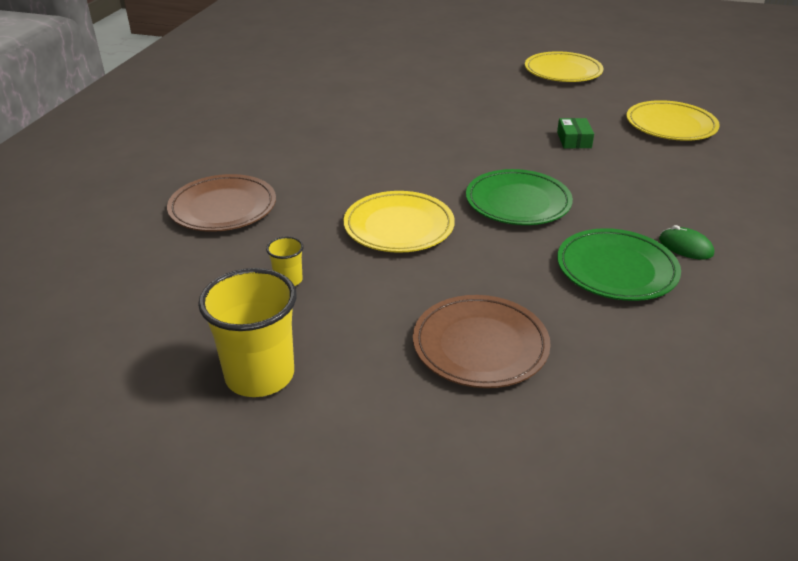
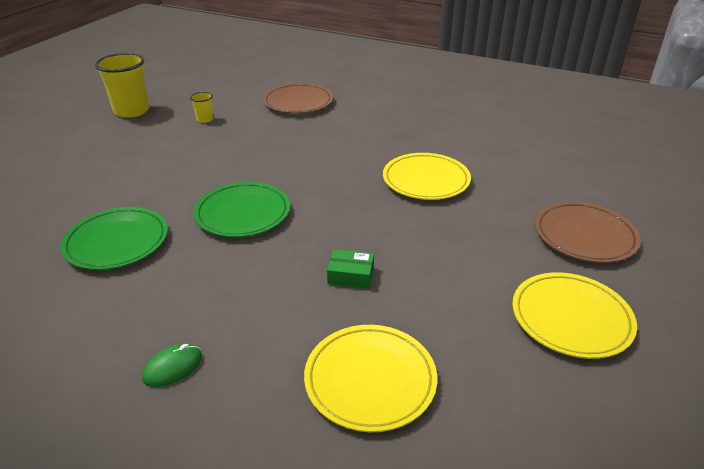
camera: 100 degrees right, 0 degrees up
(399, 227) = (239, 157): yellow plate -> yellow plate (426, 180)
(480, 346) = (93, 170): brown plate -> brown plate (584, 236)
(685, 247) = (114, 292): green mouse -> green mouse (173, 367)

